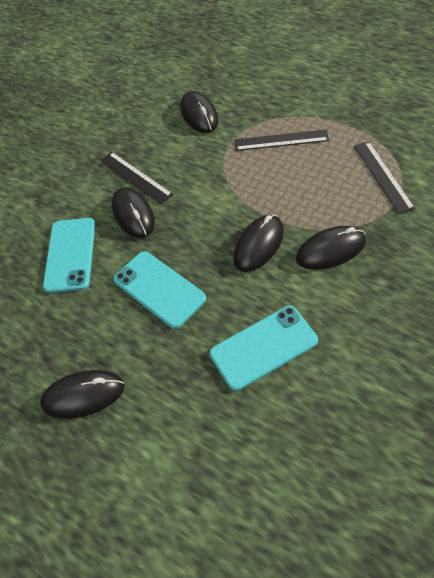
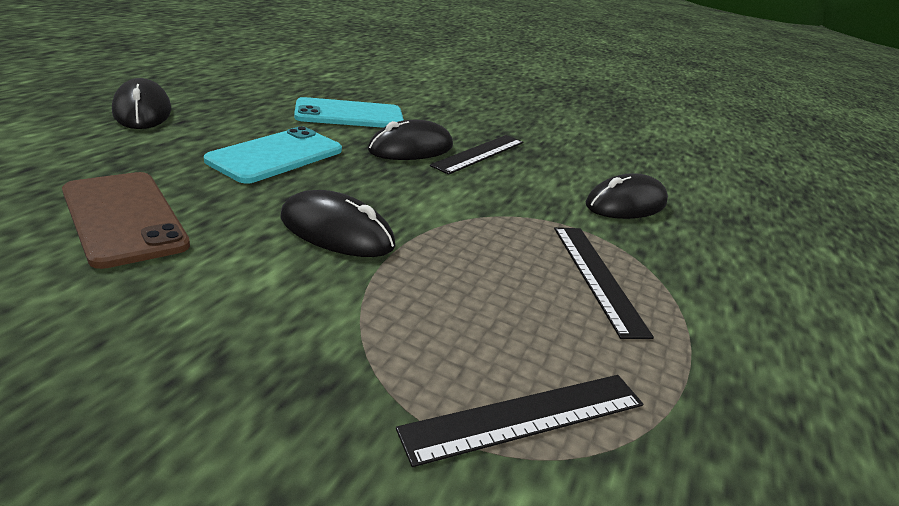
camera: 70 degrees right, 25 degrees down
(263, 347) = (124, 218): turquoise phone -> brown phone
(330, 250) = (305, 306): black mouse -> none

